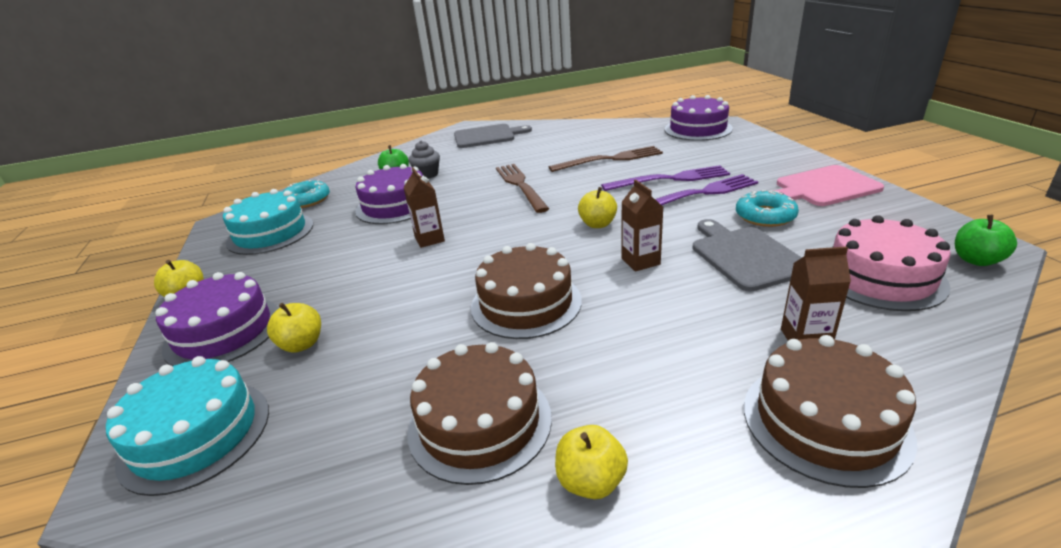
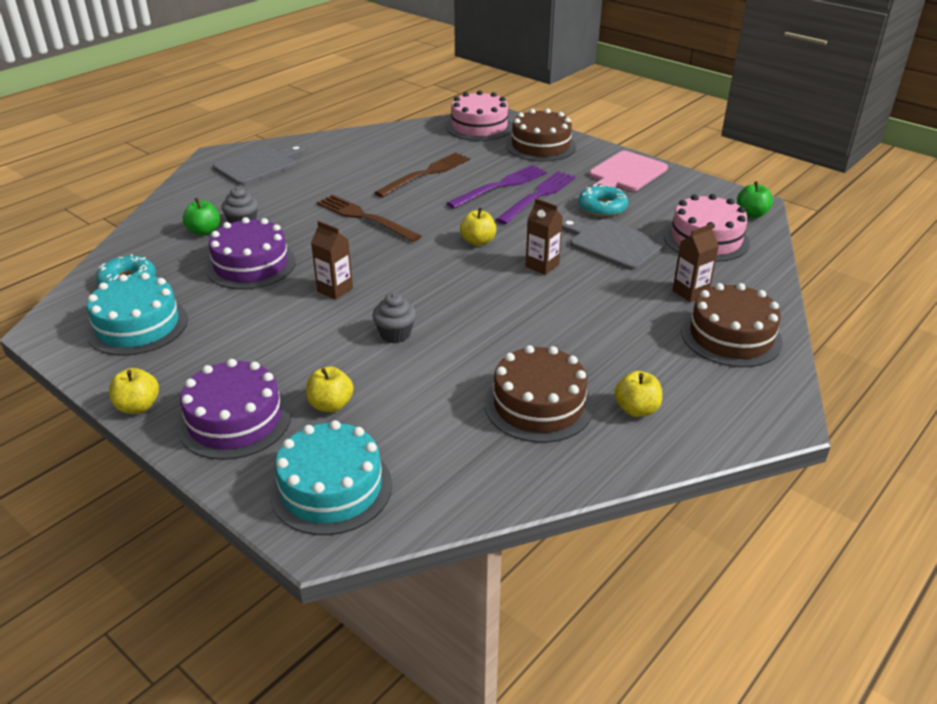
camera: 35 degrees left, 5 degrees up
(430, 292) = (395, 334): none -> grey cupcake
(526, 303) = (486, 320): brown cake -> brown cake (540, 146)
(698, 129) = (479, 127): purple cake -> pink cake

